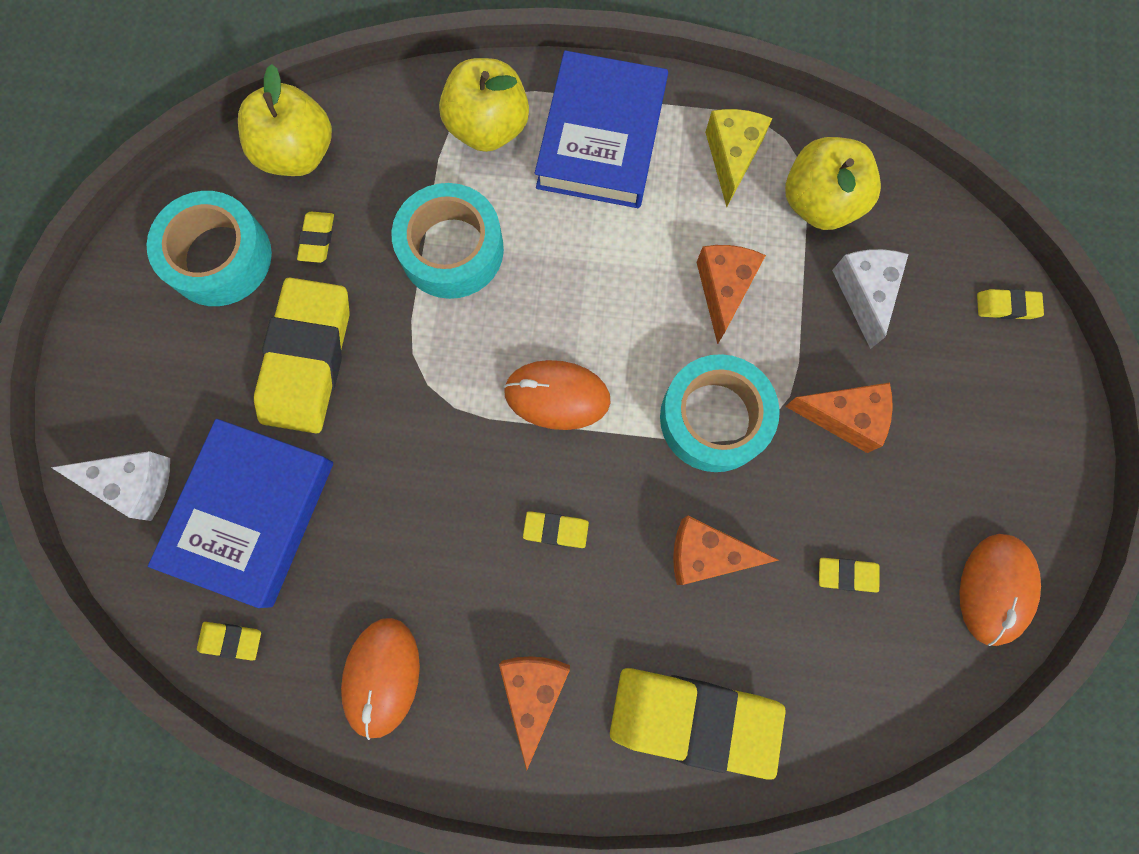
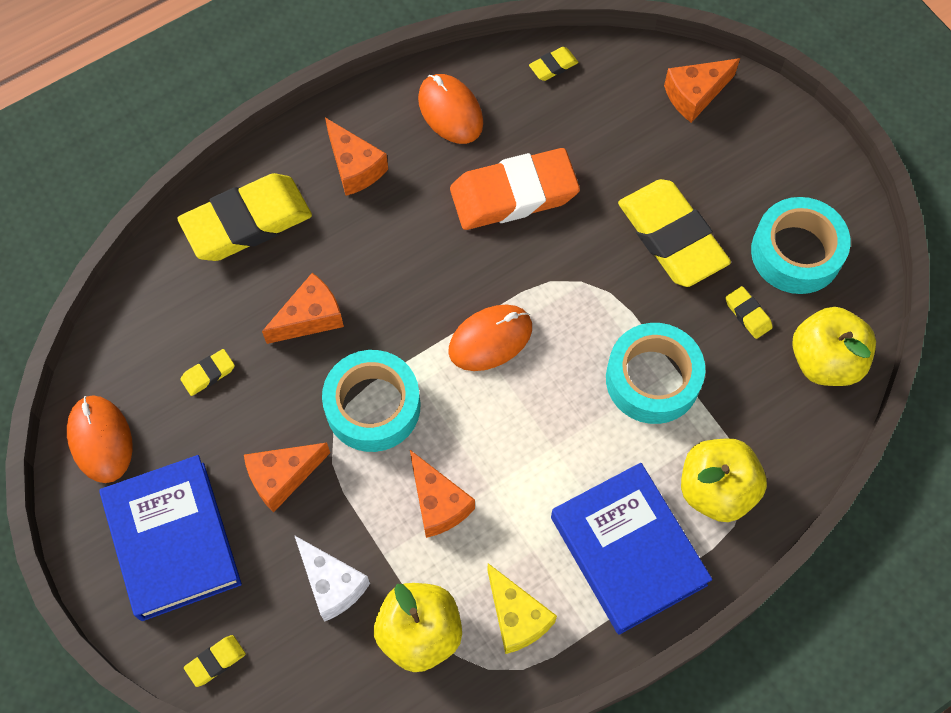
camera: 140 degrees right, 10 degrees down
(134, 484) = (695, 95): white cheese -> orange cheese
(251, 514) = (611, 131): blue book -> blue book (173, 540)
(406, 524) = (514, 194): none -> orange eraser
(556, 530) = (418, 260): yellow eraser -> none

